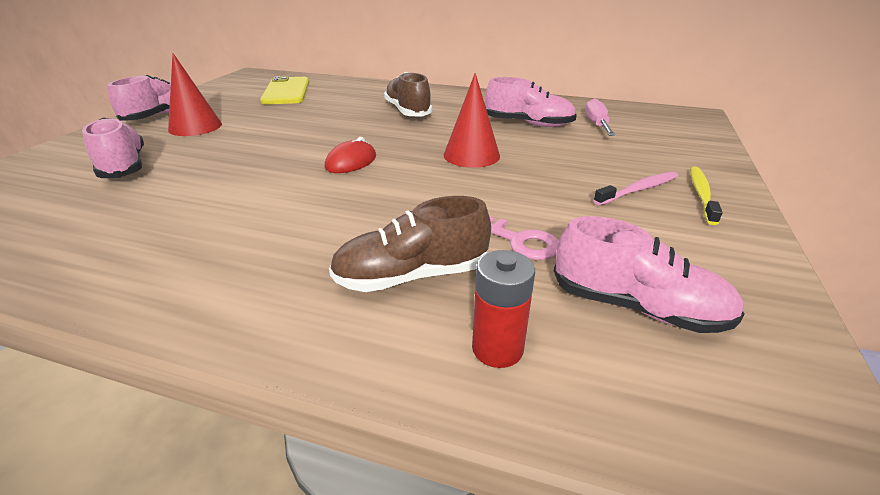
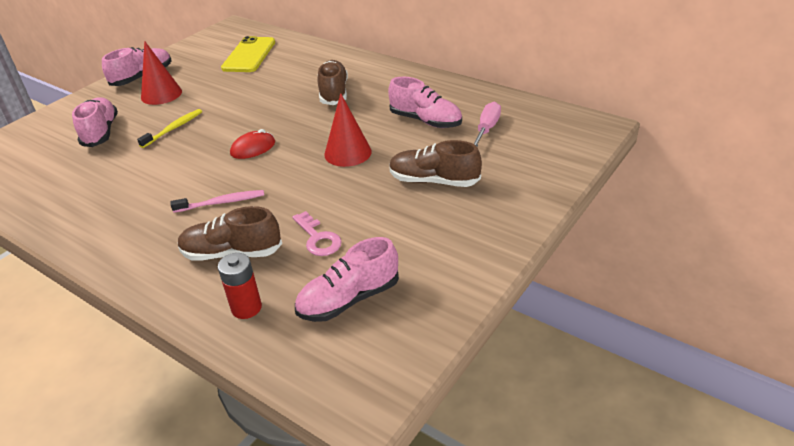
camera: 20 degrees right, 5 degrees up
(595, 169) = (434, 181): none -> brown shoe
(637, 307) = (349, 299): pink shoe -> pink shoe turned 105 degrees clockwise
(638, 190) = (447, 207): pink toothbrush -> pink toothbrush (221, 202)
(701, 194) = (493, 219): yellow toothbrush -> yellow toothbrush (173, 128)

